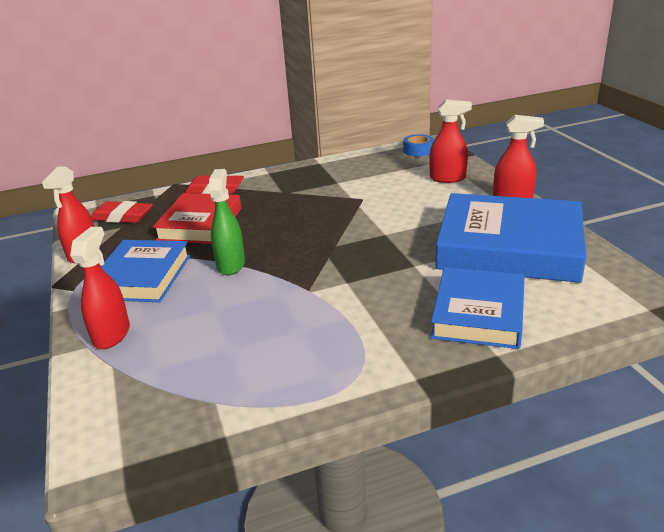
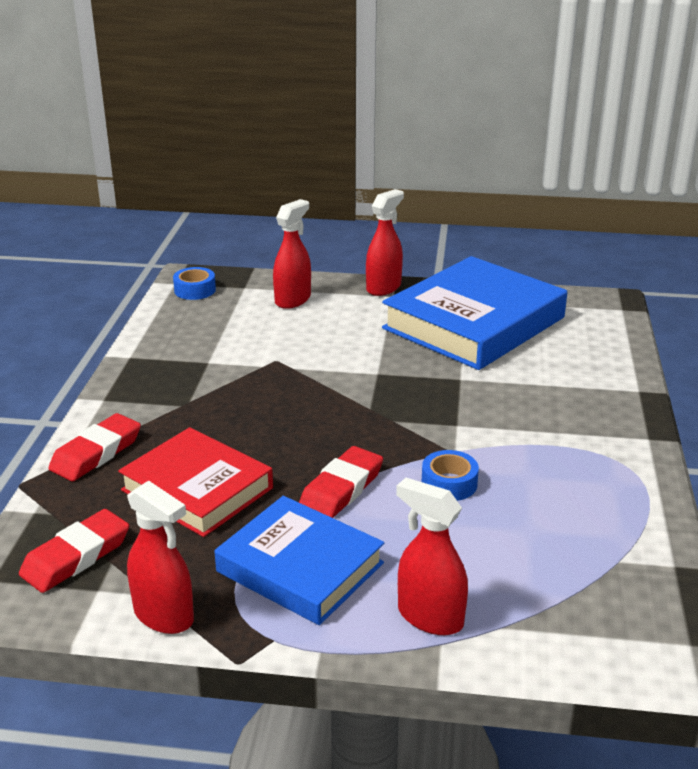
camera: 65 degrees left, 0 degrees up
(231, 265) = (341, 489): green spray bottle -> red eraser
(266, 300) = (449, 483): none -> blue tape
(478, 314) = (573, 377): blue book -> none

